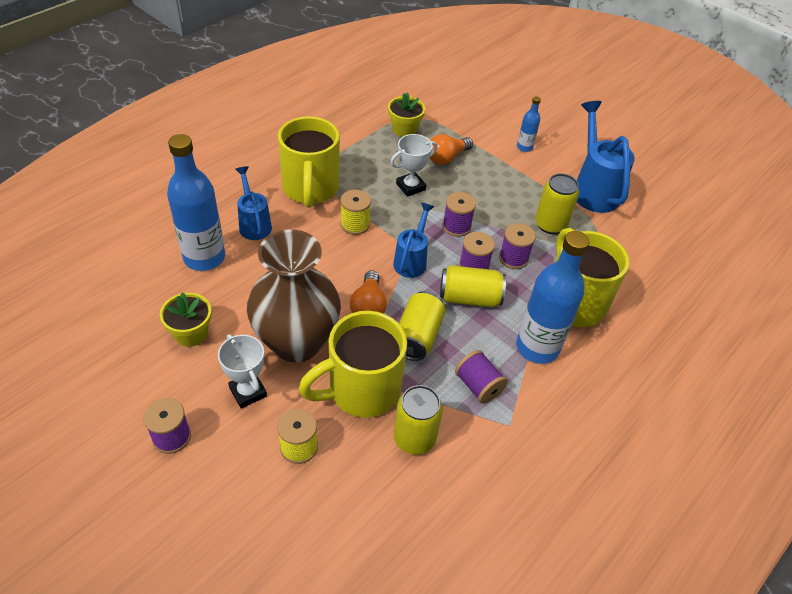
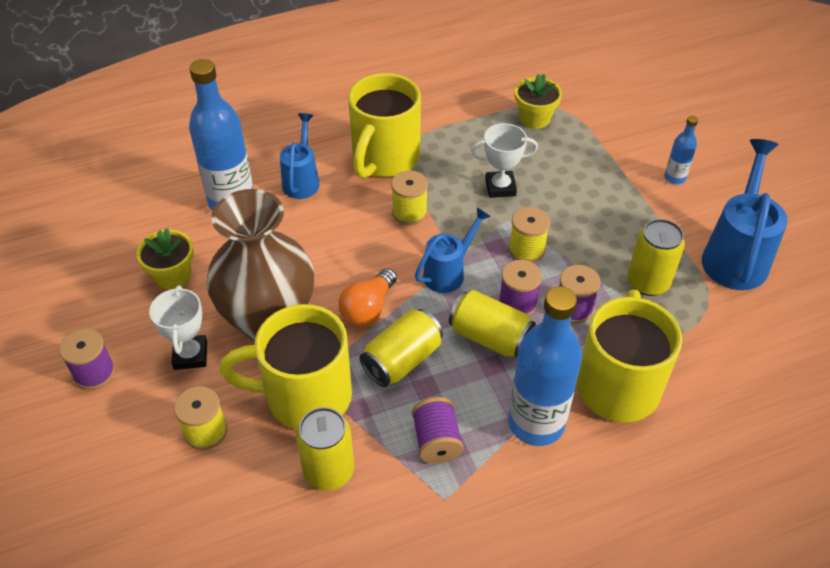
camera: 30 degrees right, 0 degrees up
(446, 158) = (565, 165): orange light bulb -> none
(456, 226) = (526, 249): purple spool -> yellow spool

